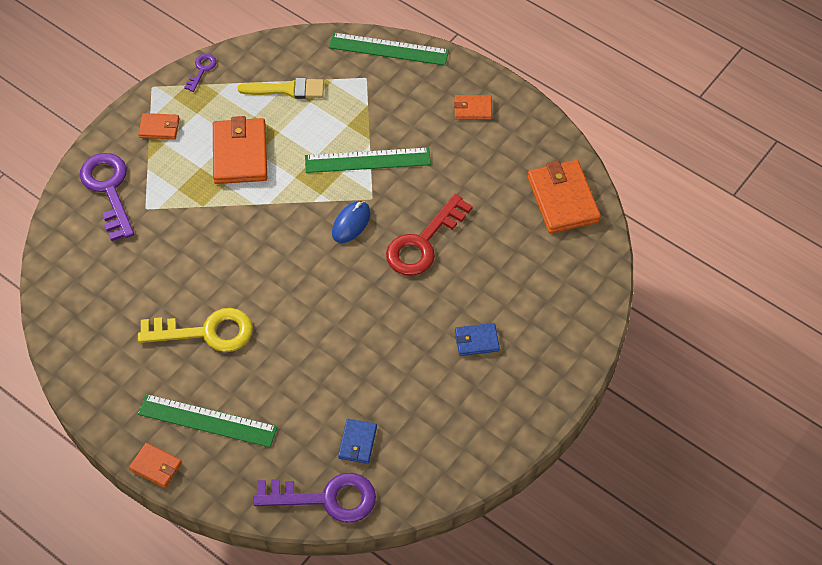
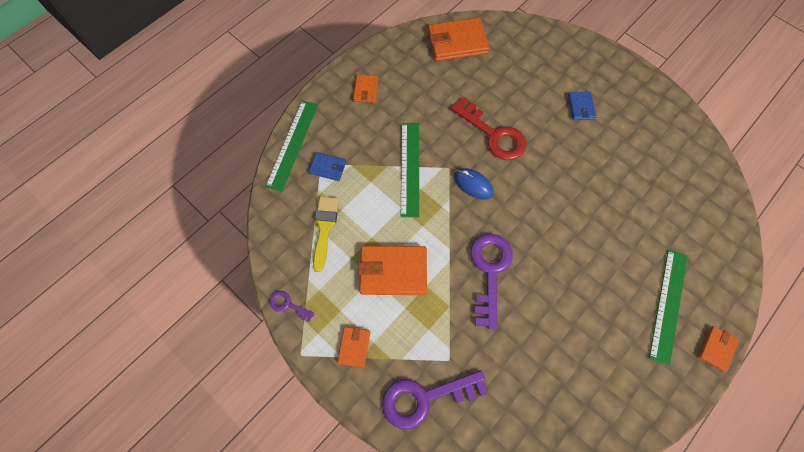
camera: 85 degrees left, 10 degrees up
(206, 332) = (582, 304): yellow key -> none
(326, 498) = (724, 216): purple key -> purple key (489, 271)
(357, 442) = (674, 192): blue wallet -> blue wallet (328, 167)

